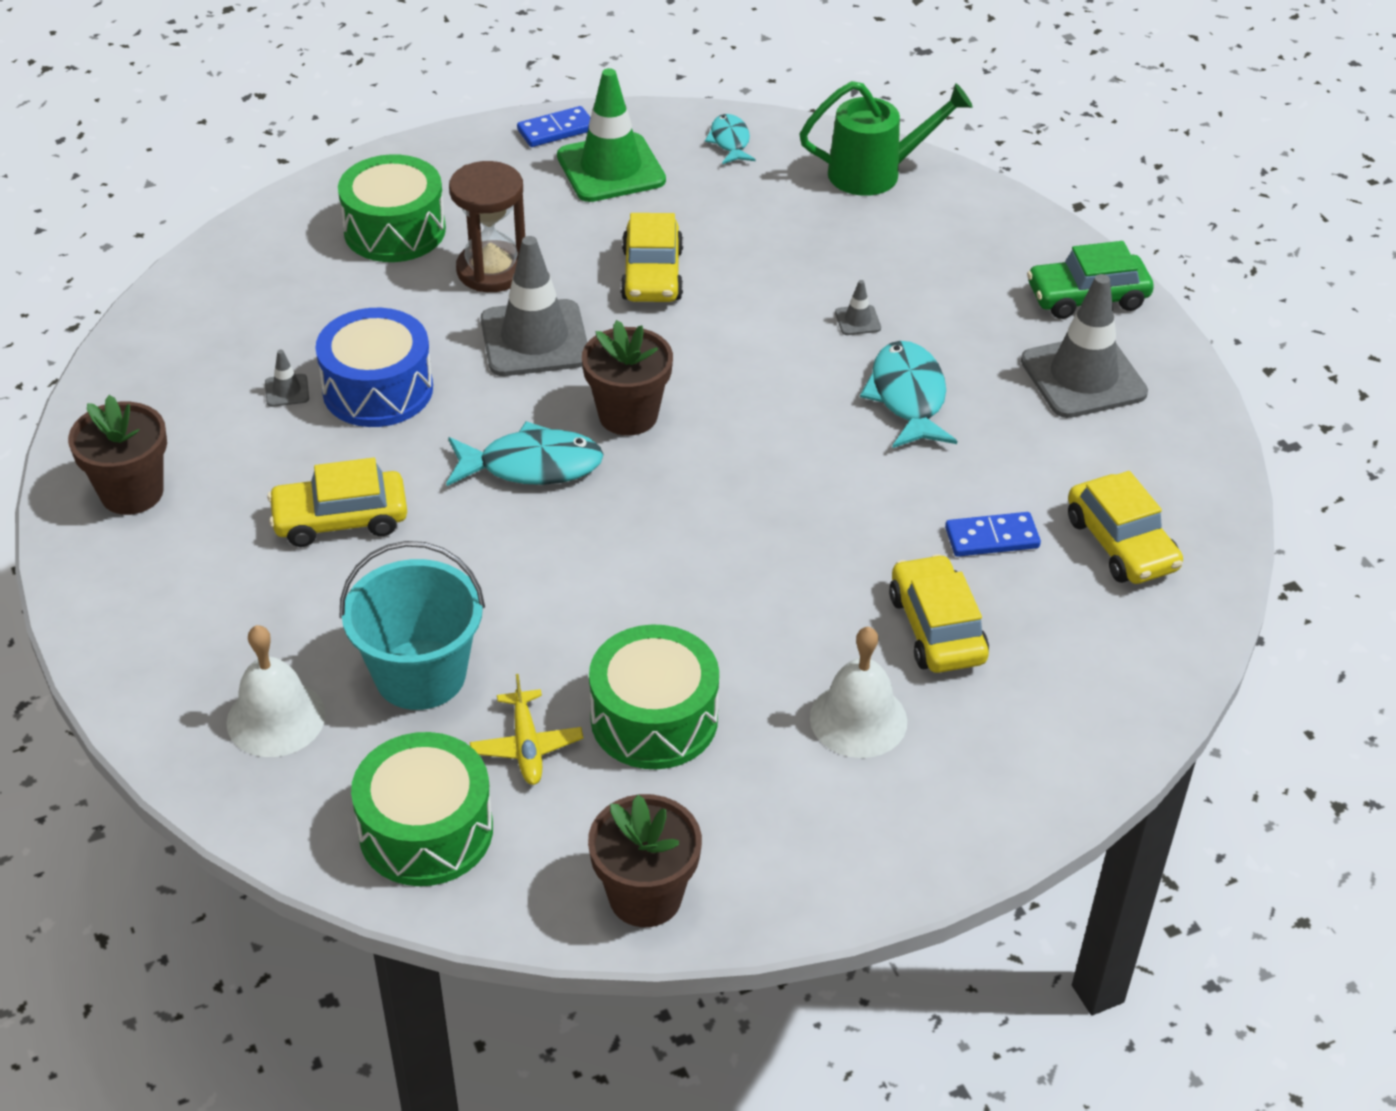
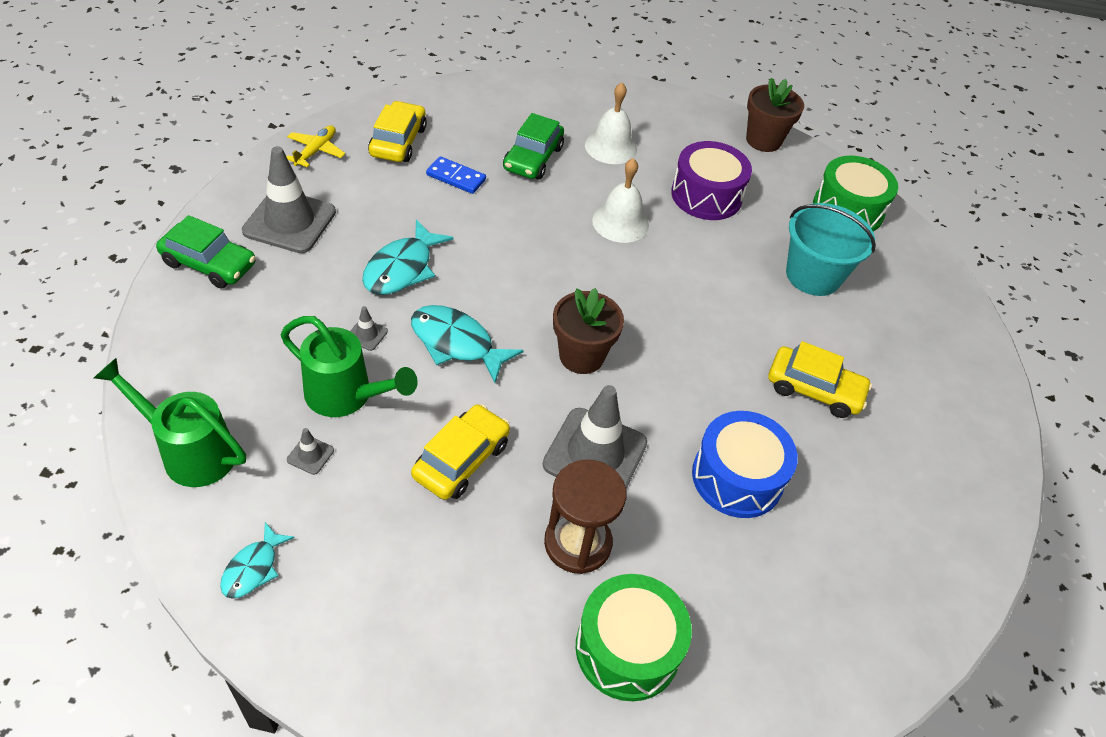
camera: 150 degrees left, 5 degrees up
(132, 493) = (951, 491): brown flower pot -> none
(276, 718) = (903, 295): white bell -> white bell (620, 222)
(287, 390) = (806, 517): grey traffic cone -> grey traffic cone (310, 455)
(526, 746) = (777, 216): yellow plane -> yellow plane (316, 151)
(532, 466) = (670, 357): turquoise fish -> turquoise fish (456, 343)
(556, 130) = (383, 697): blue domino -> none
(611, 168) = (384, 603): green traffic cone -> none
(654, 719) = (706, 195): green drum -> purple drum
(809, 267) = (346, 396): none -> green watering can
(937, 628) = (533, 158): yellow car -> green car

